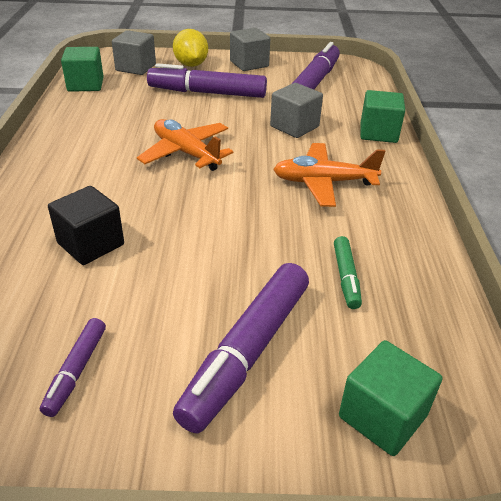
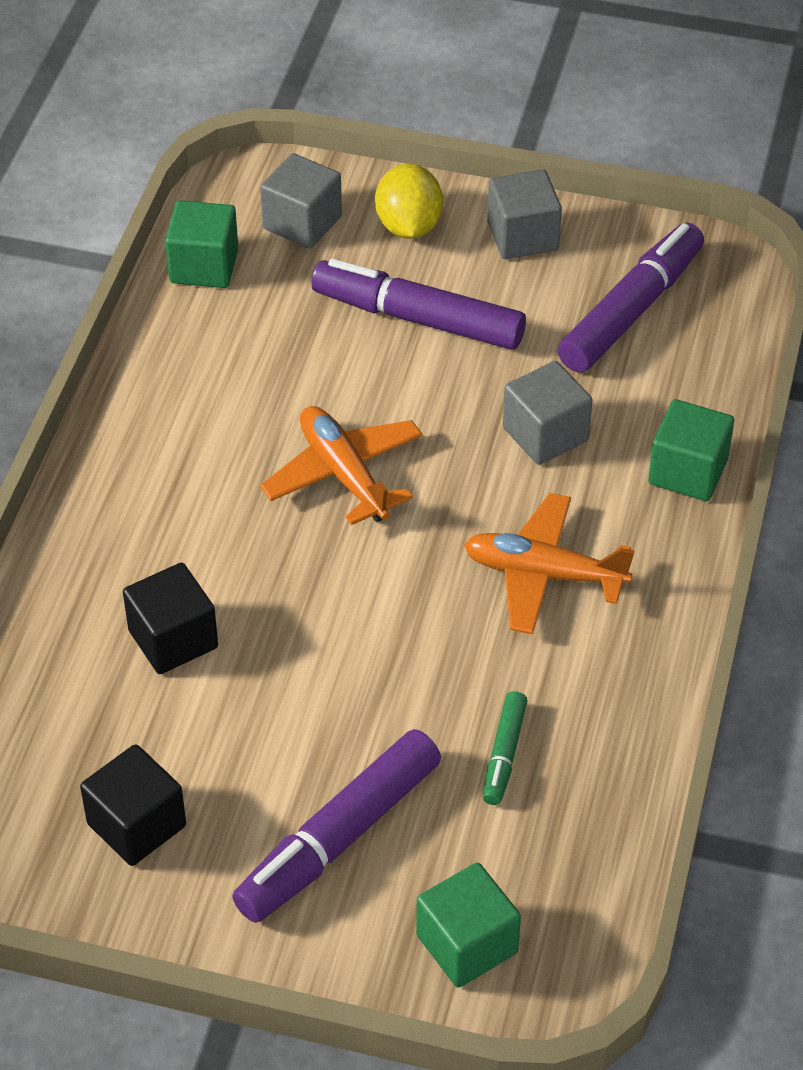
camera: 15 degrees right, 10 degrees up
(76, 371) = (136, 825): purple marker -> black cube

